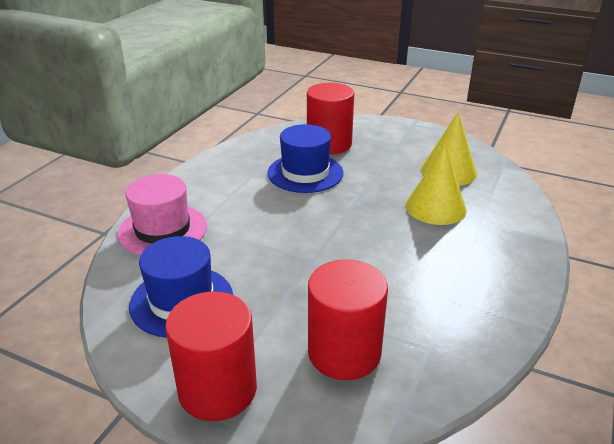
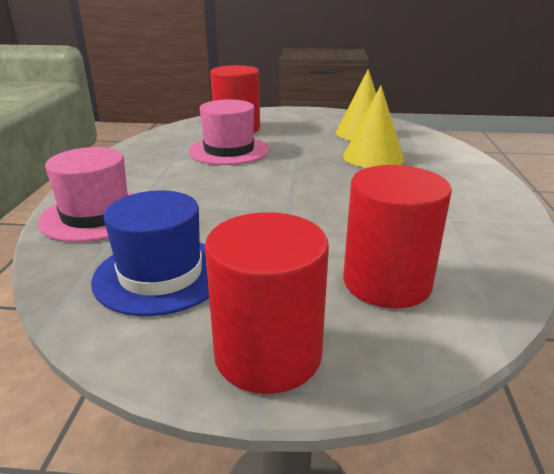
camera: 20 degrees left, 5 degrees down
(305, 173) = (229, 150): blue hat -> pink hat

